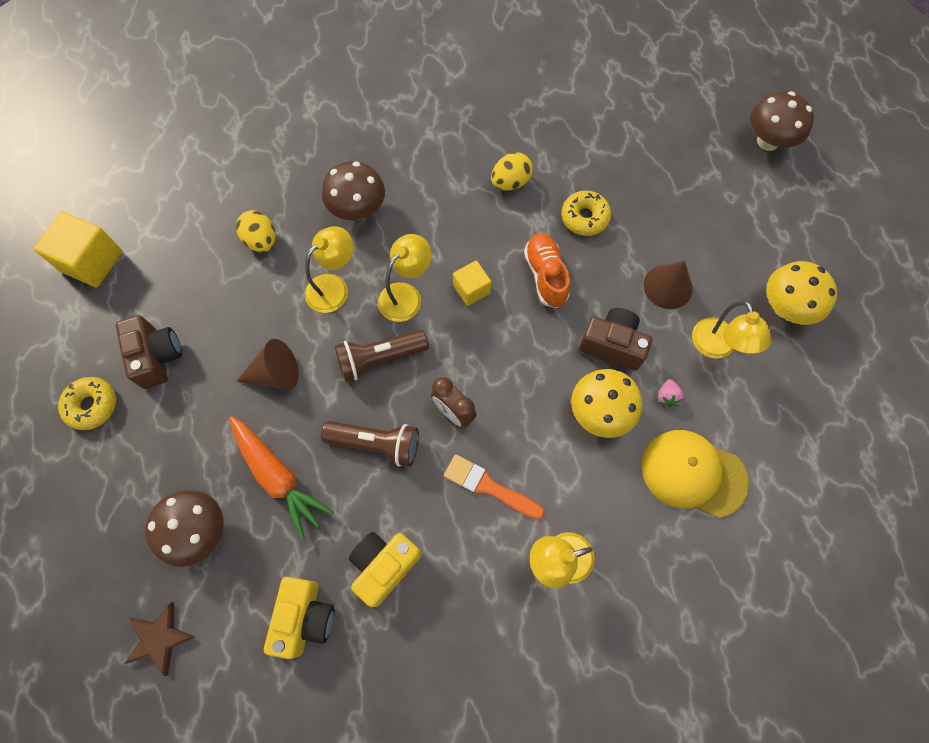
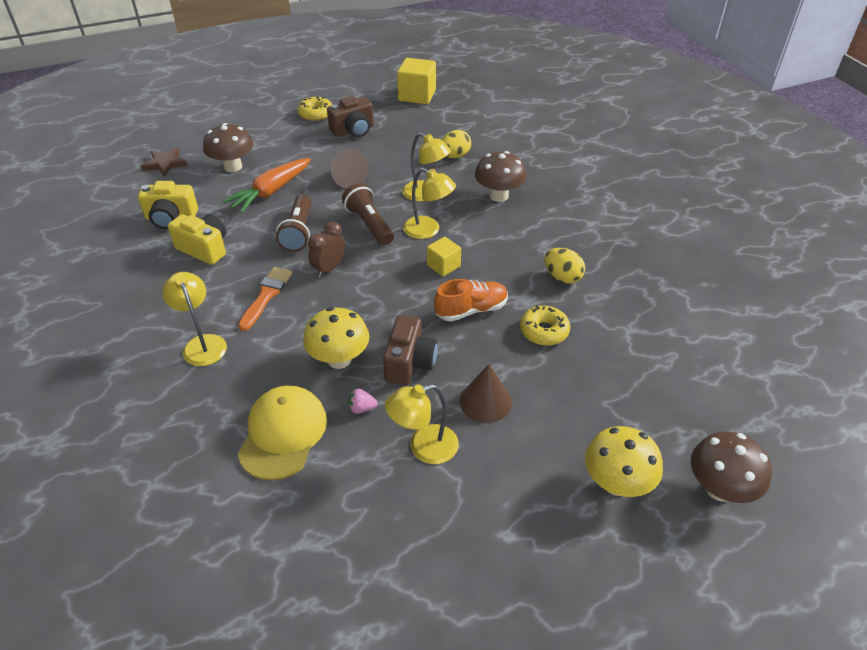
camera: 80 degrees right, 25 degrees down
(785, 307) = (489, 512): yellow mushroom -> yellow mushroom (616, 483)

